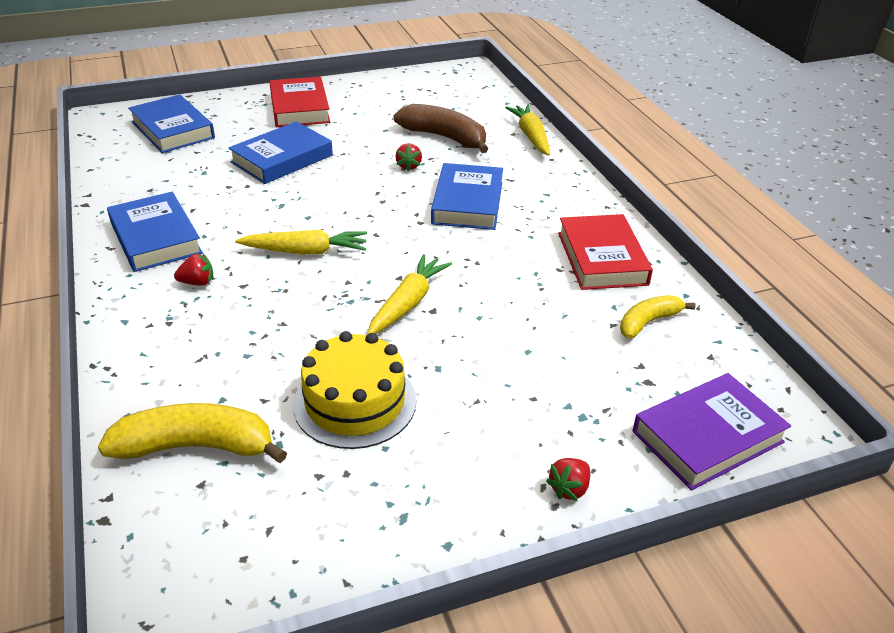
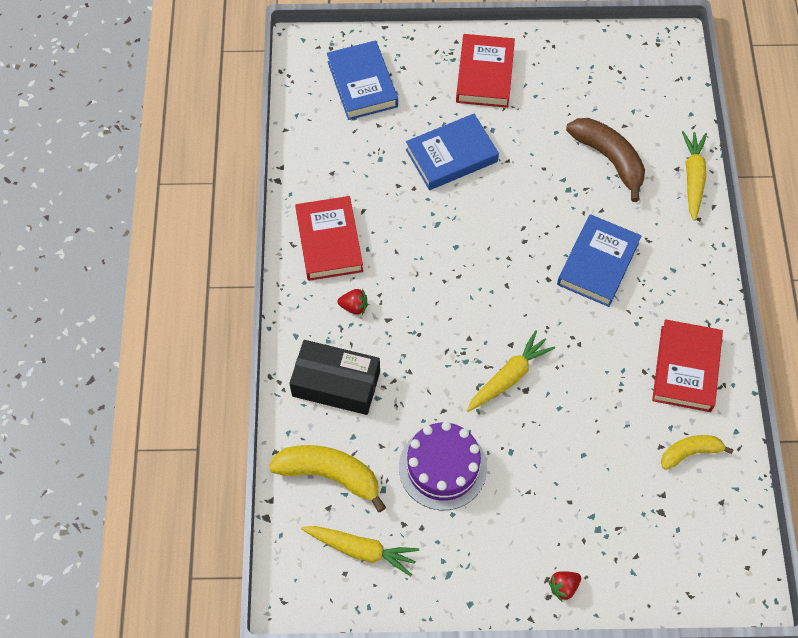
camera: 20 degrees right, 25 degrees up
(155, 238) = (329, 241): blue book -> red book
(187, 353) = (336, 384): none -> black box
(305, 251) = (444, 291): yellow carrot -> yellow carrot (361, 549)
(355, 402) = (442, 467): yellow cake -> purple cake
(409, 166) = (562, 196): red strawberry -> none
(707, 436) = (679, 574): purple book -> none

